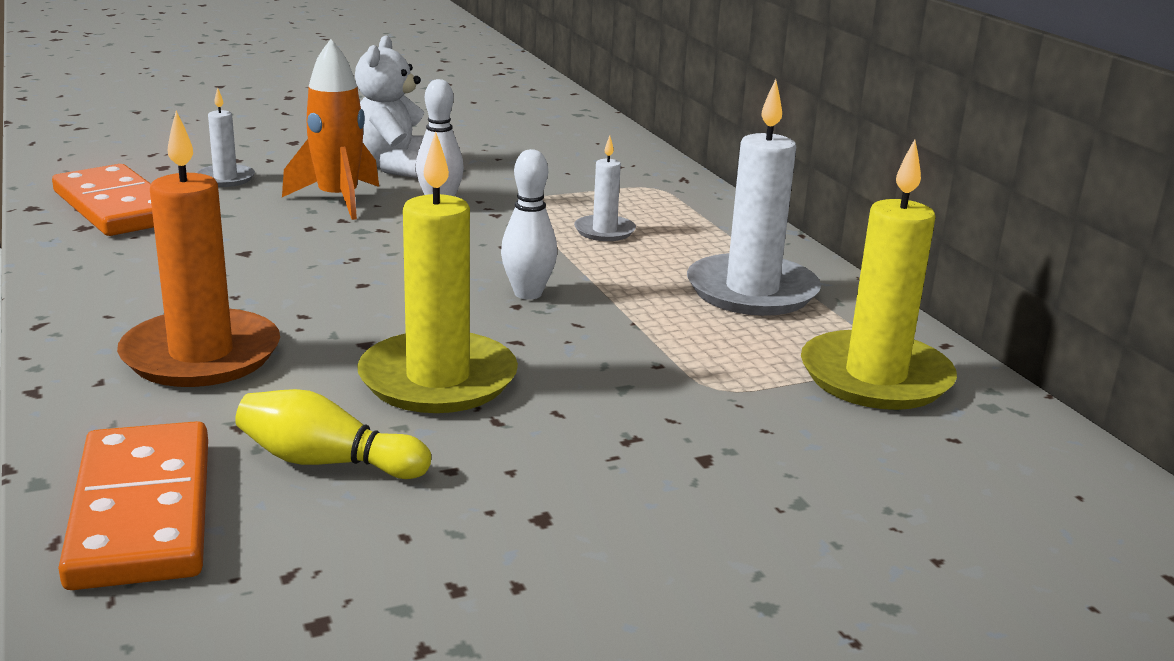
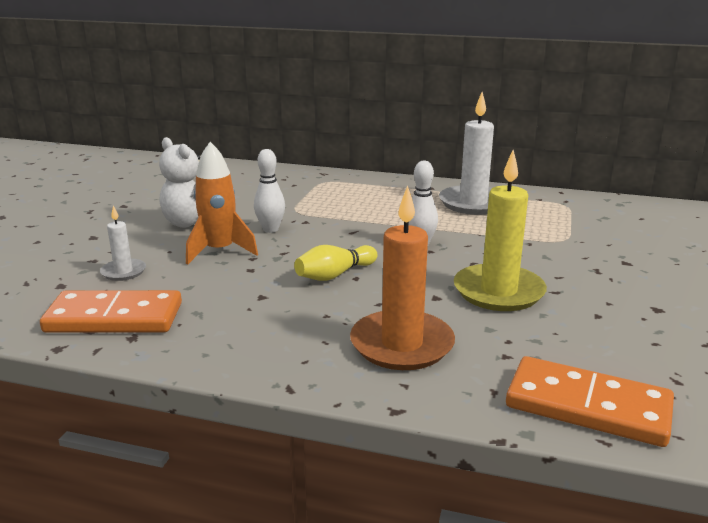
camera: 50 degrees left, 0 degrees up
(328, 462) = (568, 342): yellow bowling pin -> yellow bowling pin (335, 275)
(604, 231) = (365, 207): white candle -> none
(875, 377) = (579, 211): yellow candle -> none

